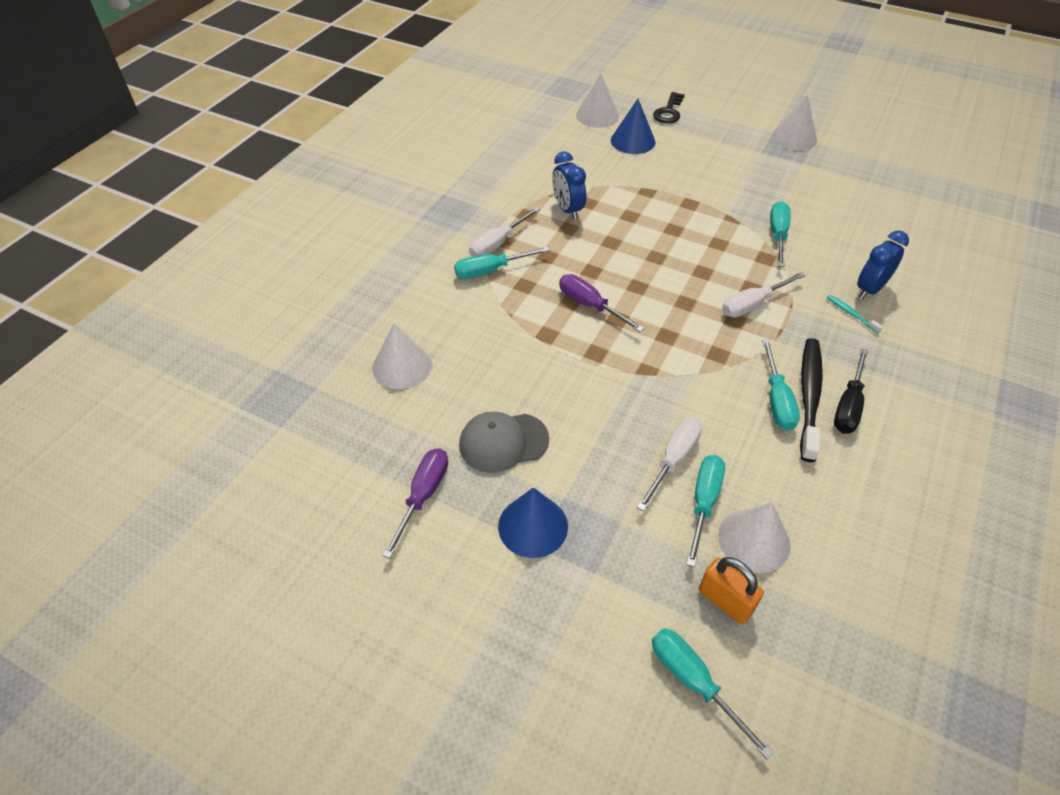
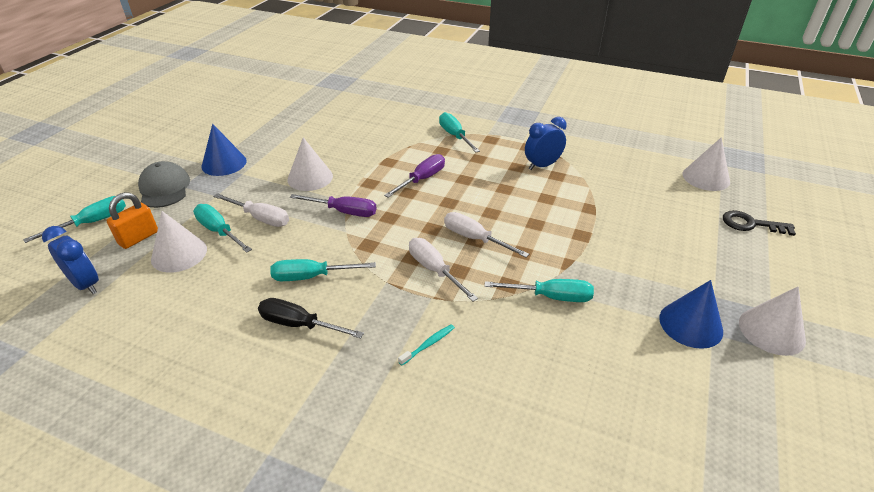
camera: 85 degrees right, 10 degrees down
(402, 366) = (358, 113): white cone -> white cone (310, 177)
(423, 495) = (257, 128): purple screwdriver -> purple screwdriver (344, 212)
(497, 244) = (486, 137): white screwdriver -> white screwdriver (474, 239)
(503, 442) = (291, 150): grey cap -> grey cap (164, 188)
(632, 141) = (673, 199): blue cone -> blue cone (690, 324)
(703, 503) = (219, 231): turquoise screwdriver -> turquoise screwdriver turned 150 degrees counterclockwise
(809, 396) = (314, 298): black toothbrush -> none
(870, 289) = (472, 368): blue clock -> blue clock (86, 284)

